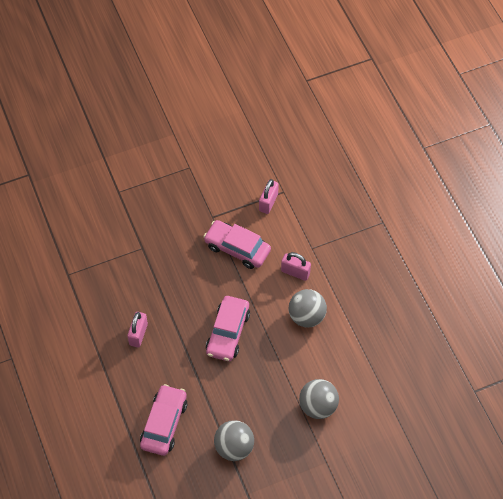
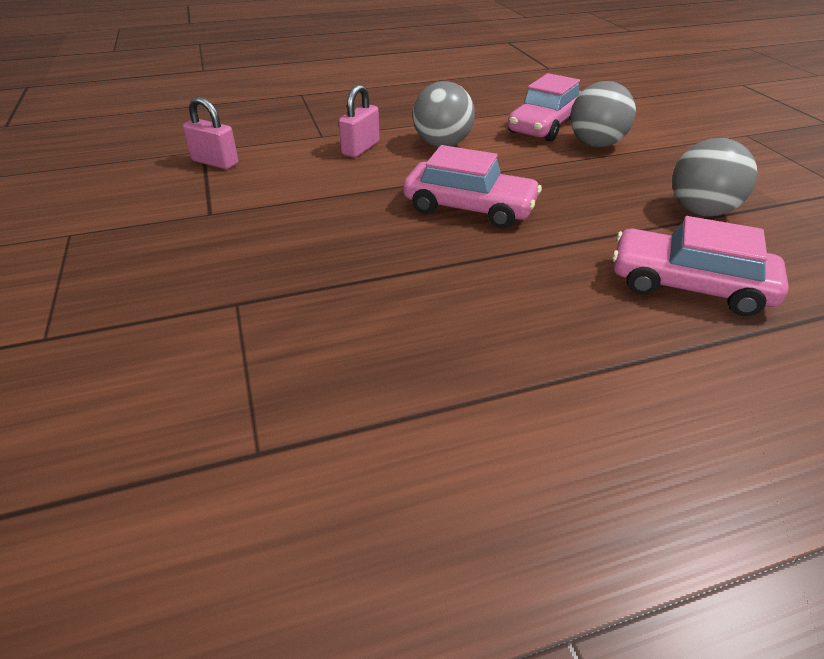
camera: 85 degrees left, 20 degrees down
(138, 334) = (471, 315): pink padlock -> none
(237, 248) = (294, 192): pink car -> pink car (544, 126)

